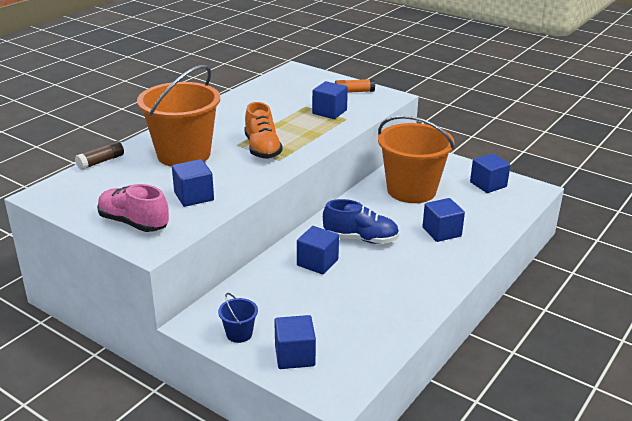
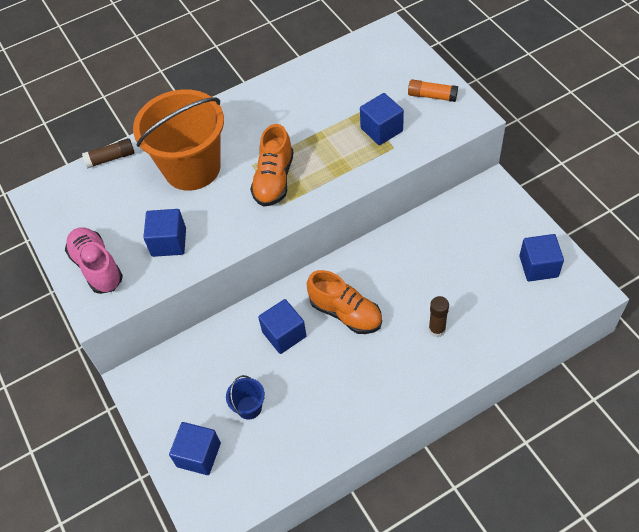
camera: 30 degrees right, 25 degrees up
(239, 334) = (165, 408): blue bucket -> blue bucket (249, 407)
(361, 239) = (345, 313): blue shoe -> orange shoe
(411, 190) = (444, 250): orange bucket -> none
(441, 232) = (437, 329): blue cube -> brown glue stick

